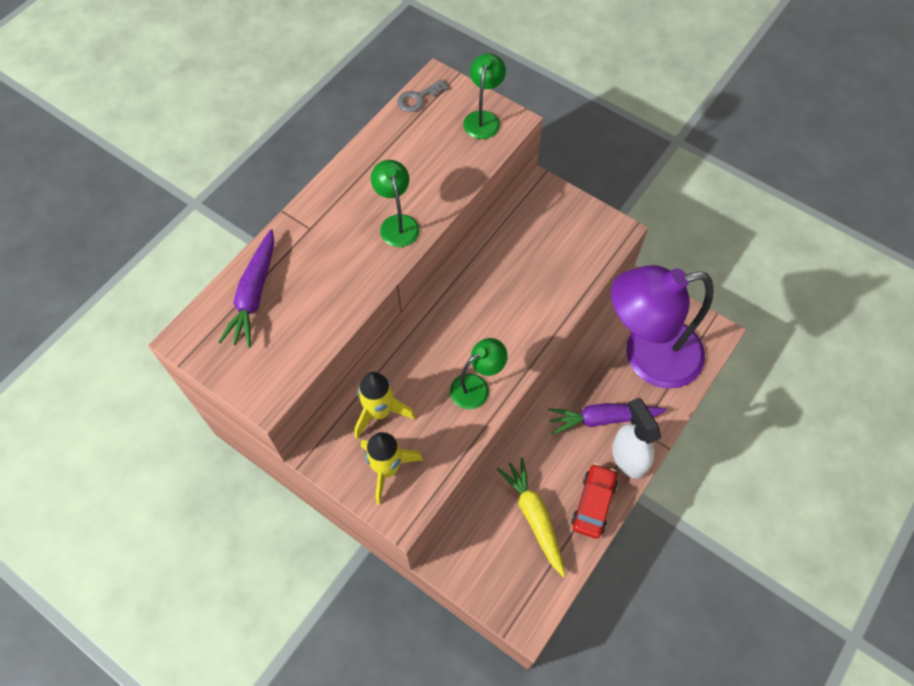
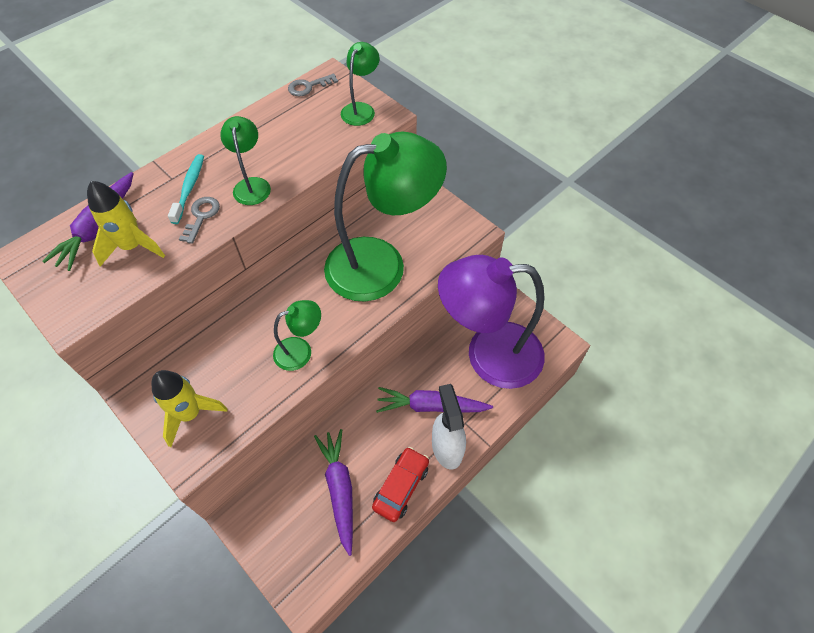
camera: 10 degrees right, 5 degrees down
(333, 236) = (189, 188): none -> turquoise toothbrush
(357, 266) = (201, 216): none -> grey key
(380, 412) = (202, 359): yellow rocket -> yellow rocket (133, 247)
(532, 282) = (381, 264): none -> green lamp
(534, 517) = (339, 490): yellow carrot -> purple carrot

